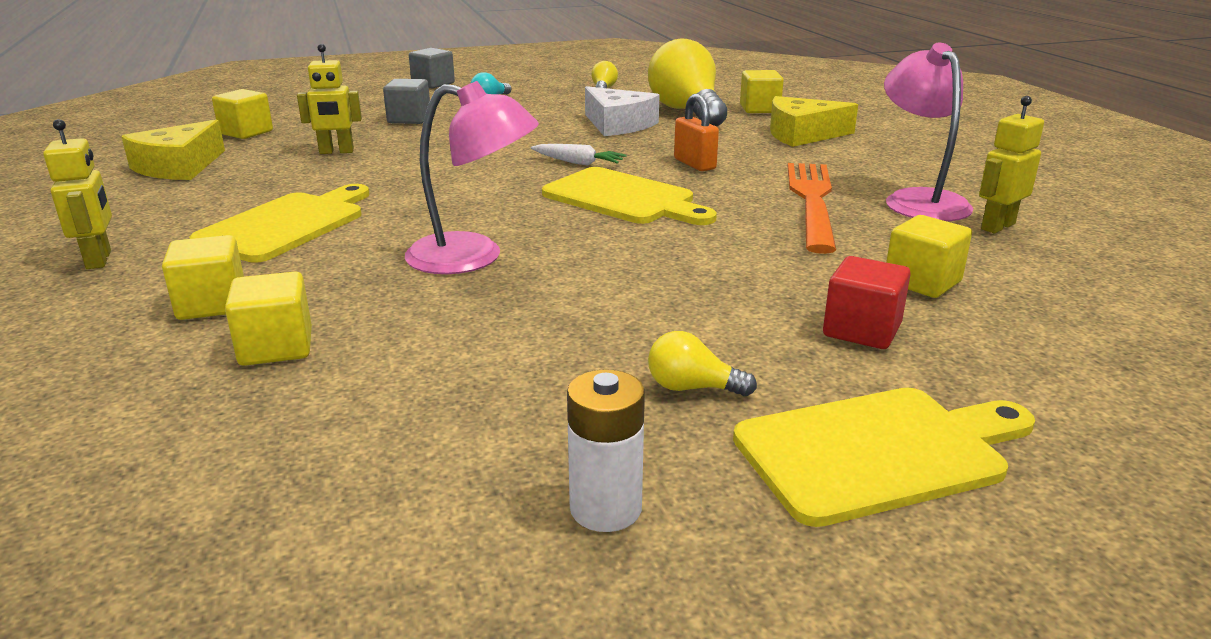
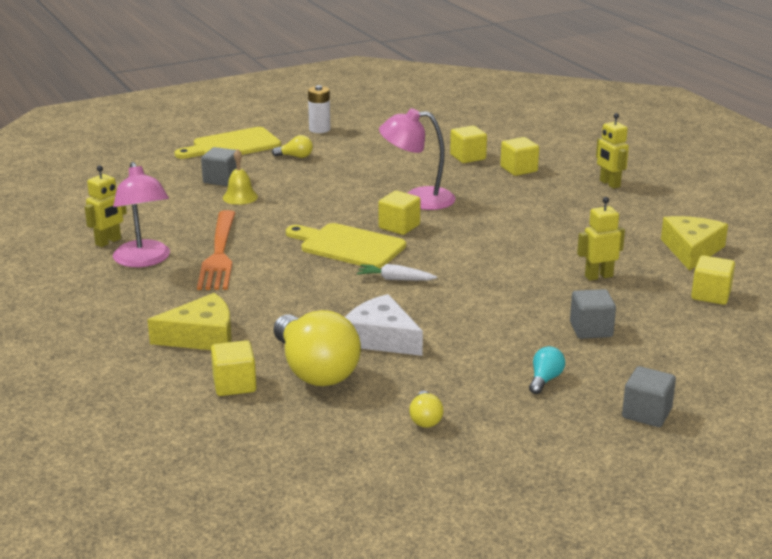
camera: 170 degrees right, 0 degrees up
(286, 225) = (543, 210): yellow cutting board -> none
(694, 164) = (302, 285): orange padlock -> none
(807, 286) = (240, 197): none -> yellow bell
(861, 330) = (221, 180): red cube -> grey cube
(922, 282) = (180, 203): yellow cube -> yellow cube (399, 226)

